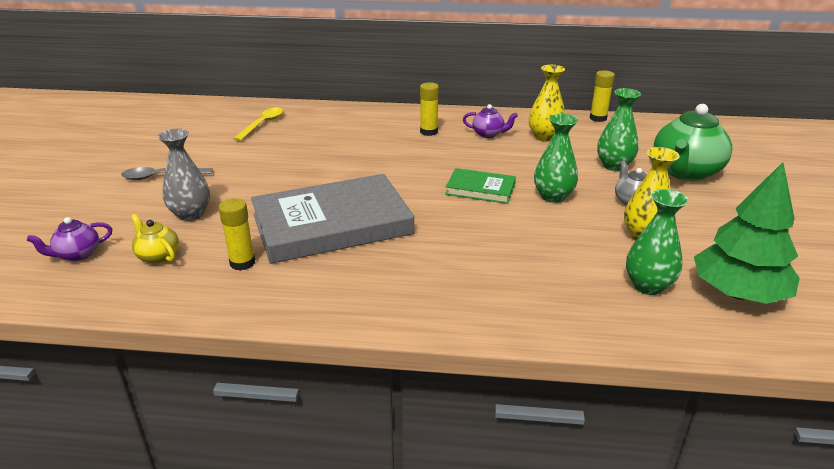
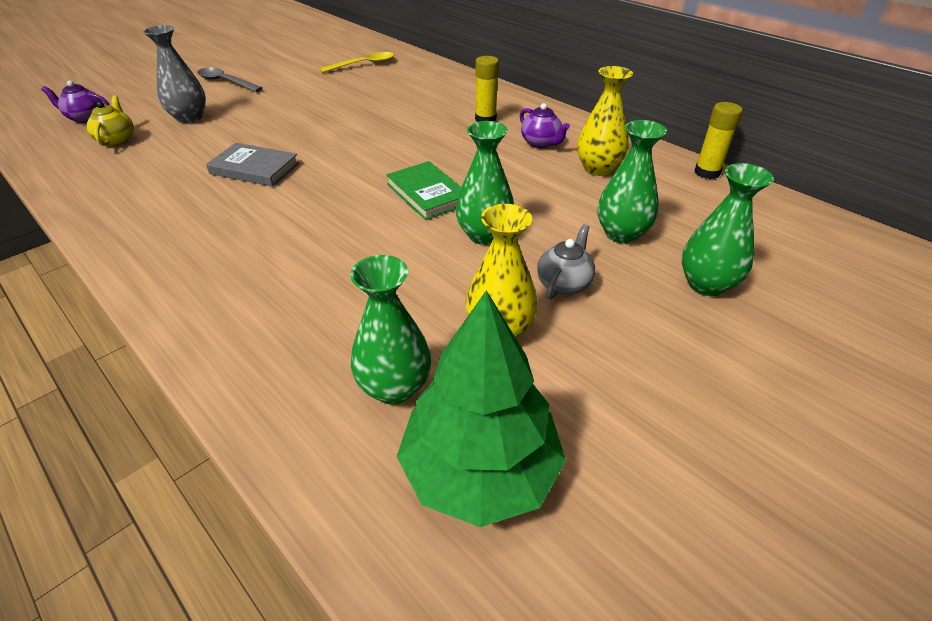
camera: 40 degrees right, 10 degrees up
(242, 263) = (147, 170): yellow glue stick -> none
(332, 224) = (254, 168): grey book -> grey book, size x0.48
(685, 172) = (706, 284): green teapot -> green vase

